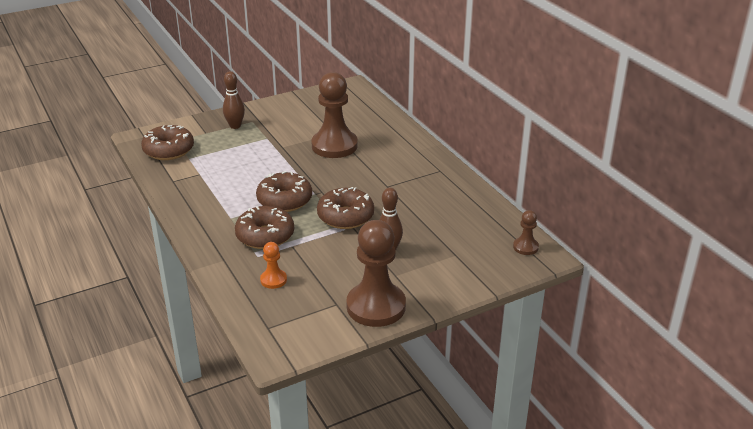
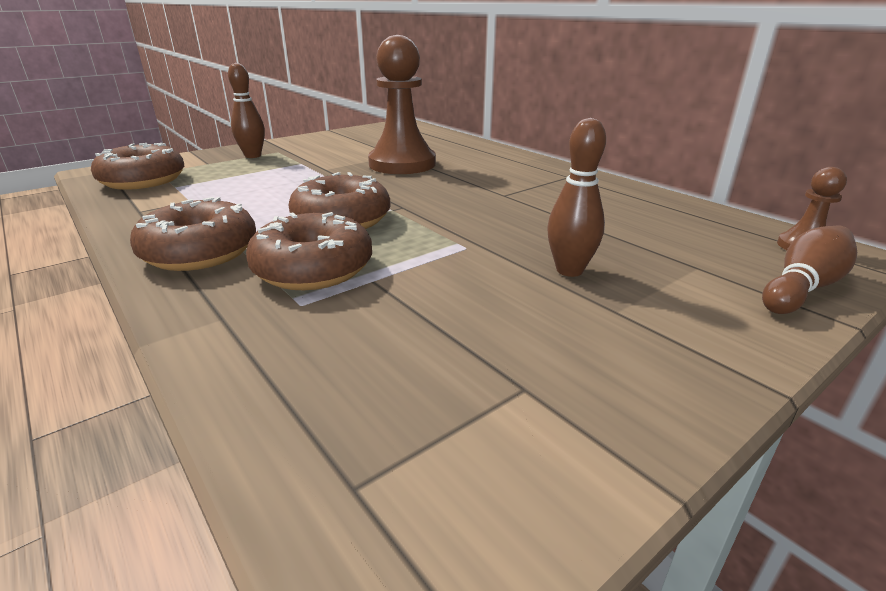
camera: 10 degrees left, 5 degrees down
(273, 280) = (346, 348): orange pawn -> none
(345, 216) = (458, 231): brown donut -> brown donut (200, 252)
(376, 306) = (627, 383): brown pawn -> none
(494, 272) = (802, 288): none -> brown bowling pin

